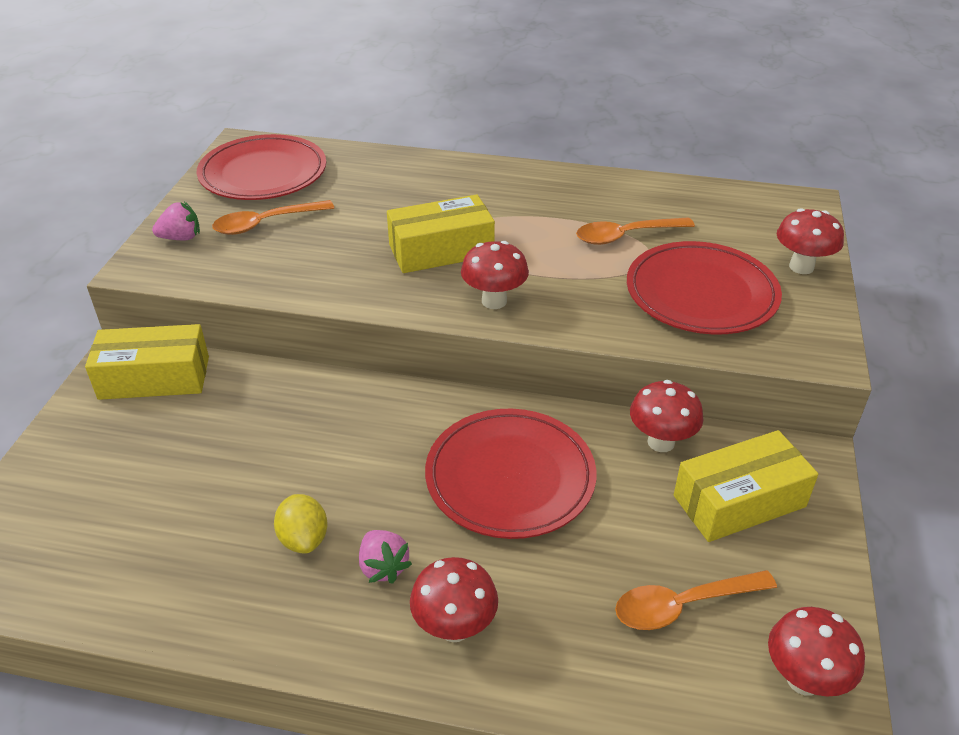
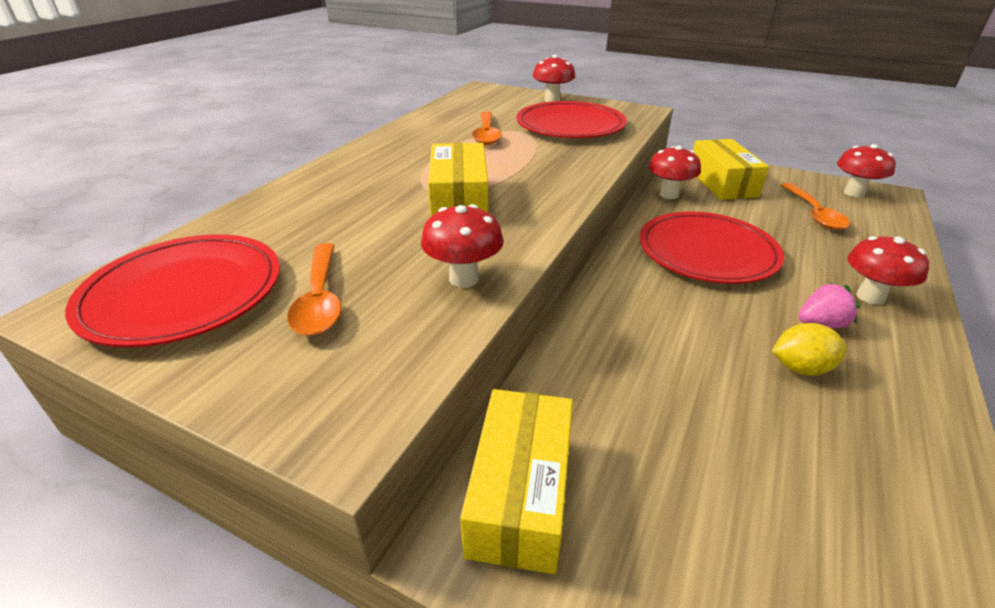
camera: 75 degrees left, 5 degrees down
(181, 238) = (291, 381): pink strawberry -> none
(494, 301) = (552, 188): red mushroom -> red mushroom (464, 279)

